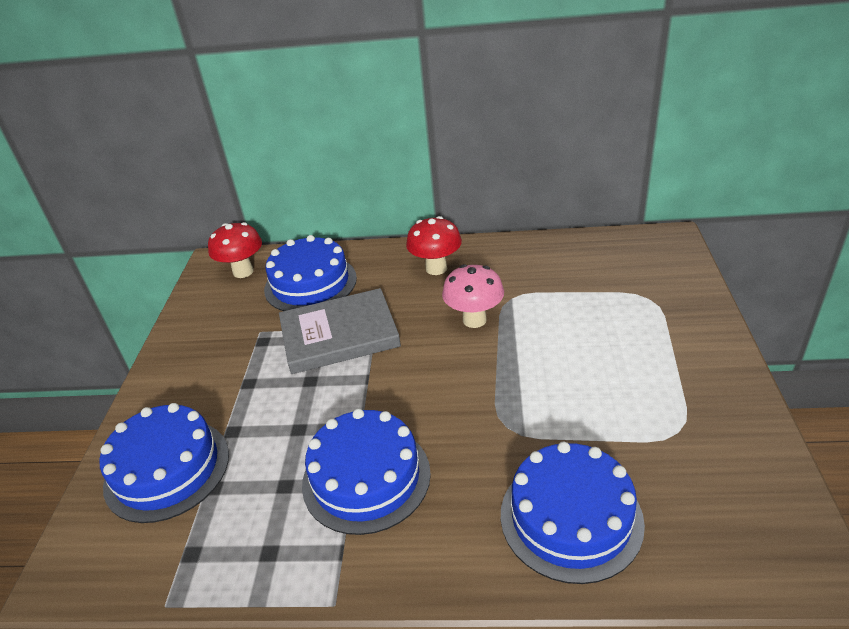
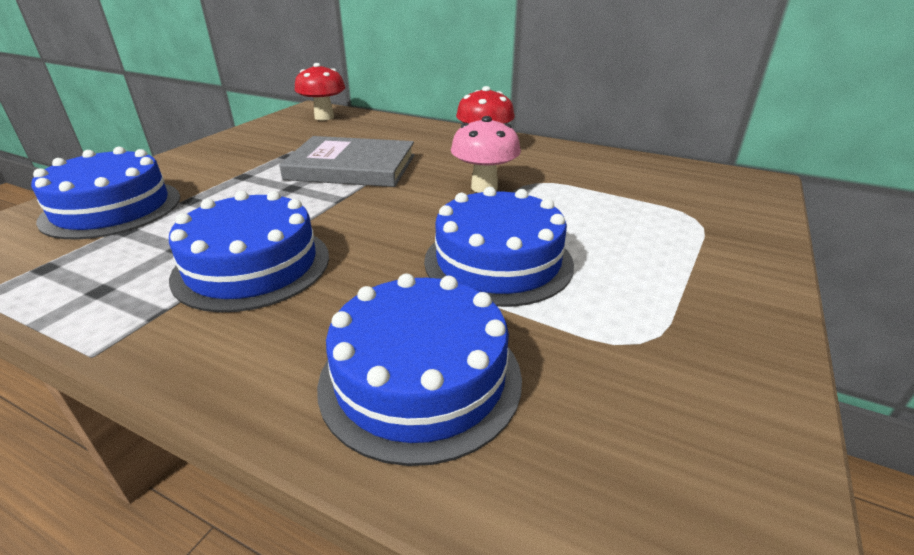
camera: 20 degrees right, 5 degrees down
(310, 283) = (366, 134): blue cake -> blue cake (498, 261)

